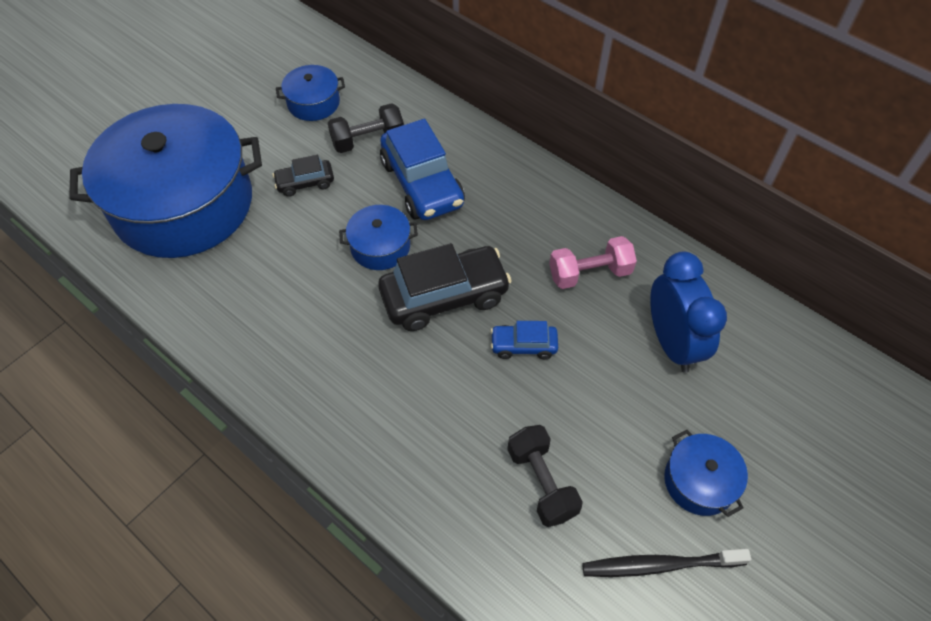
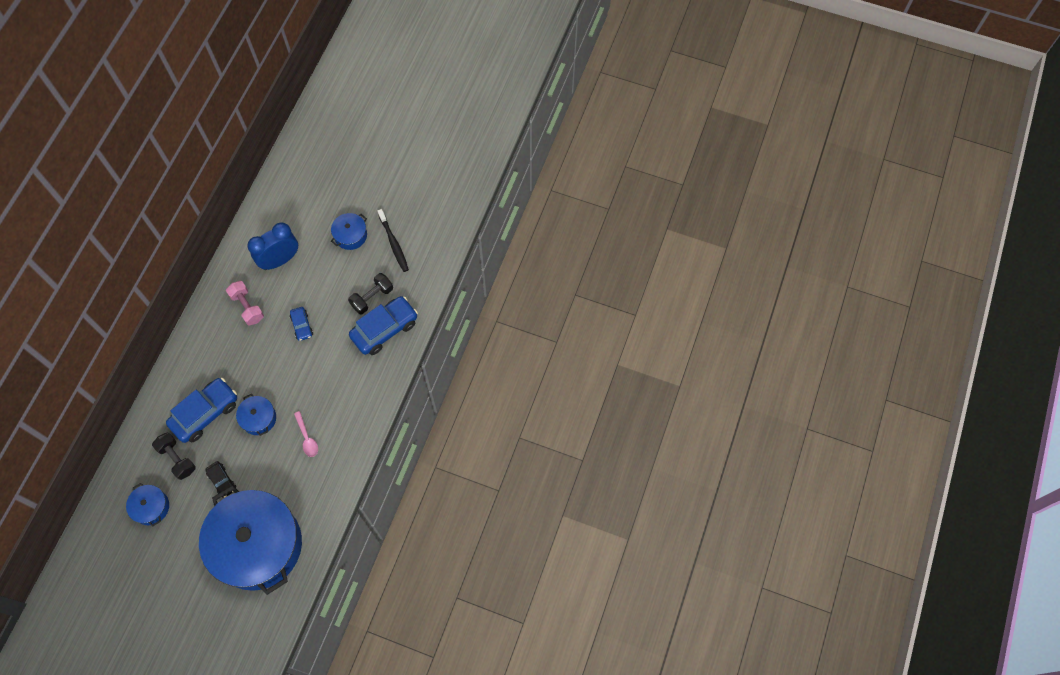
camera: 110 degrees left, 10 degrees up
(312, 304) = (307, 438): none -> pink spoon
(444, 296) = (283, 373): black car -> none
(463, 486) = (385, 329): none -> blue car

